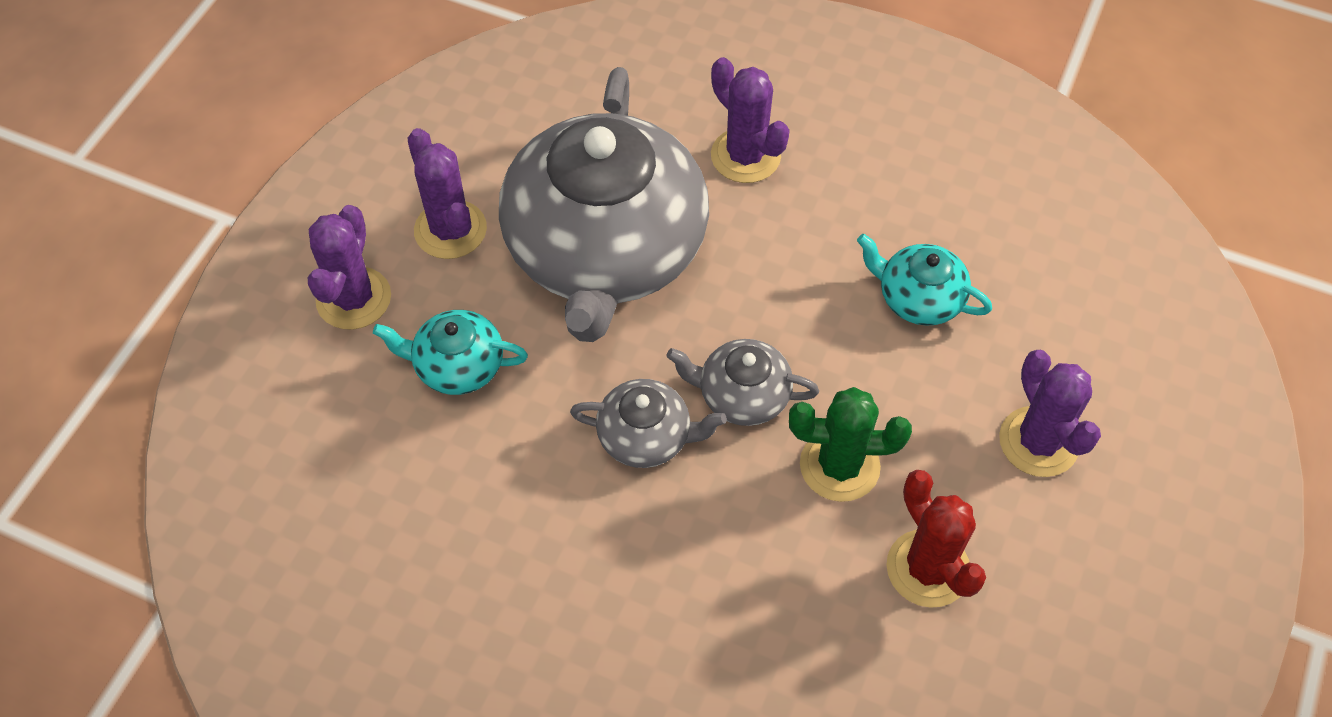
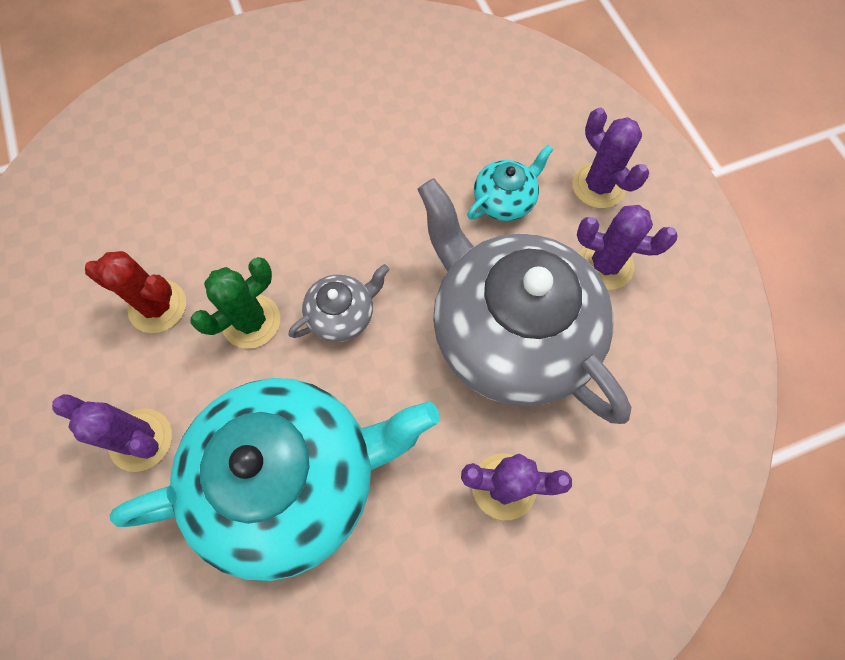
camera: 135 degrees right, 10 degrees up
(646, 436) = (370, 248): grey teapot -> none
(918, 298) = (292, 478): turquoise teapot -> turquoise teapot, size x2.37

